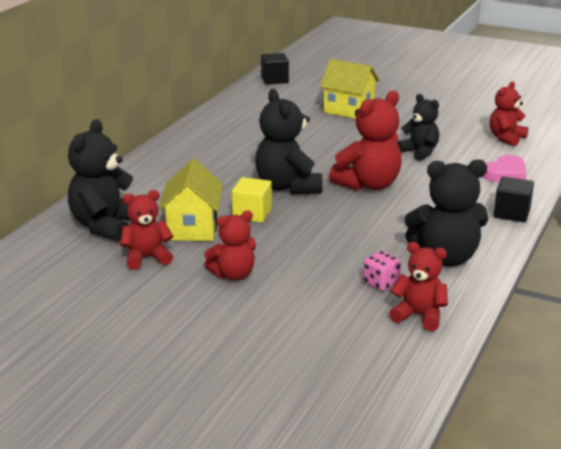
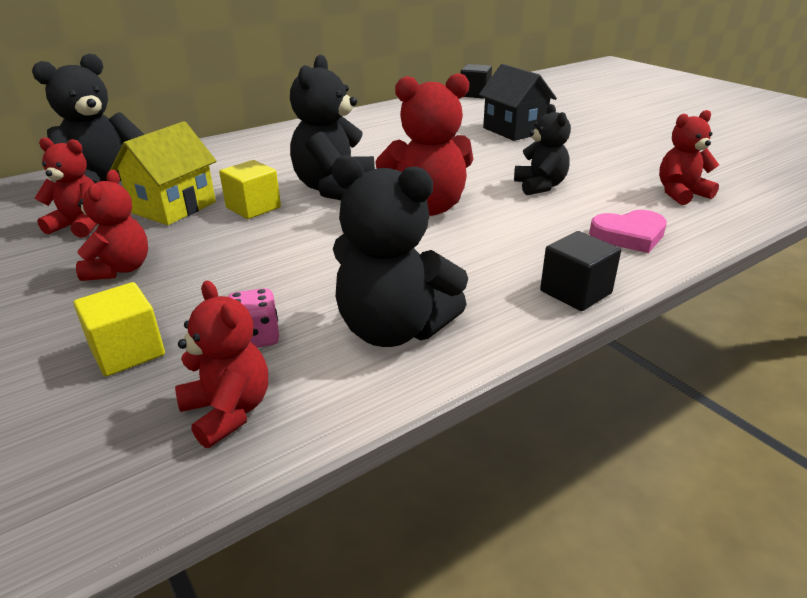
camera: 30 degrees right, 5 degrees up
(233, 275) = (120, 269): red teddy bear -> red teddy bear turned 90 degrees counterclockwise
(322, 311) = (127, 351): none -> yellow cube
(349, 110) = (514, 130): yellow house -> black house

